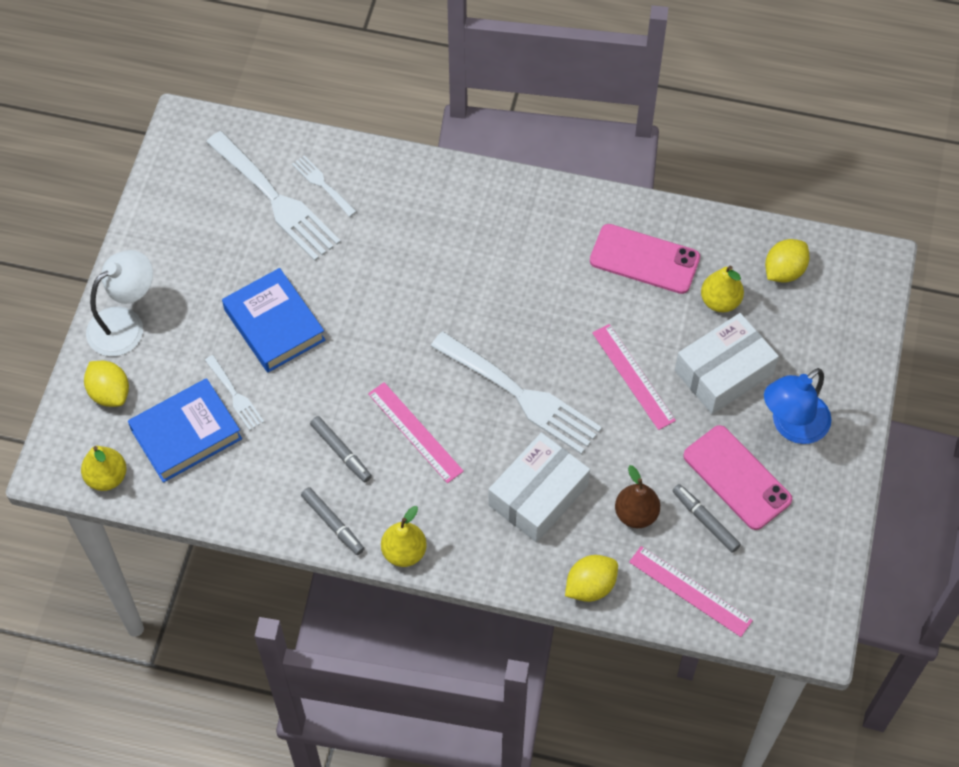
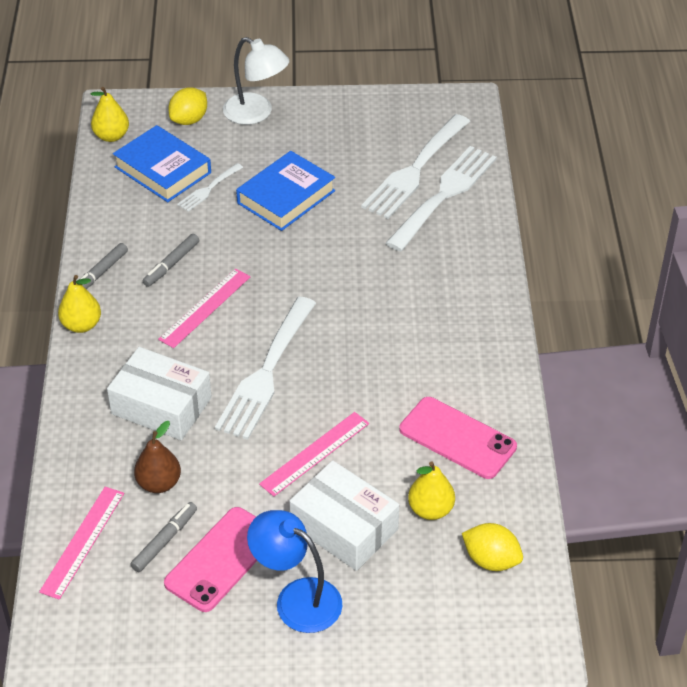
camera: 75 degrees right, 15 degrees down
(322, 184) = (444, 194): white fork -> white fork, size x2.06
(590, 586) = (73, 462): yellow lemon -> none
(644, 259) = (457, 438): pink phone -> pink phone turned 60 degrees counterclockwise

